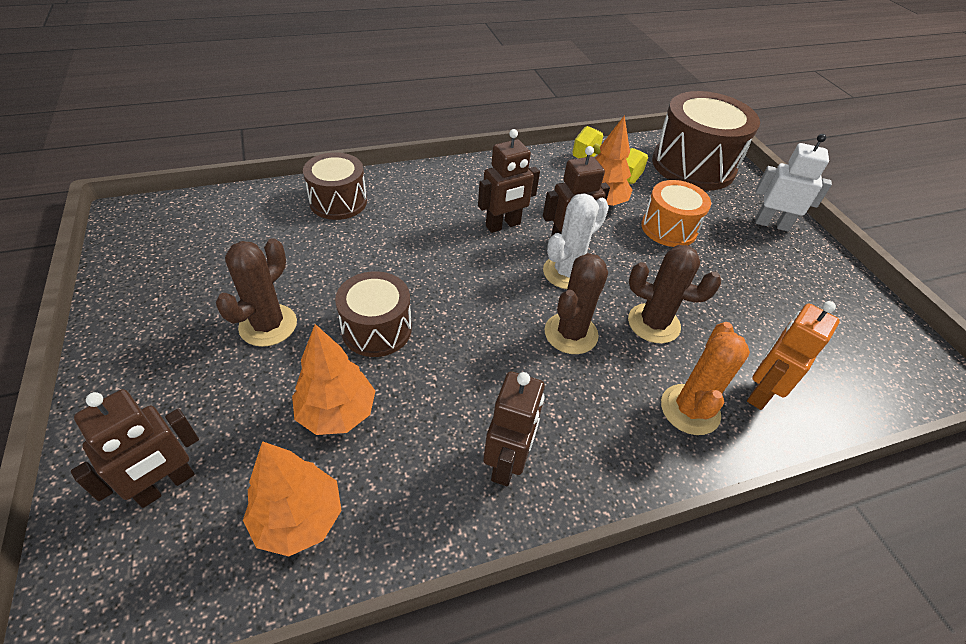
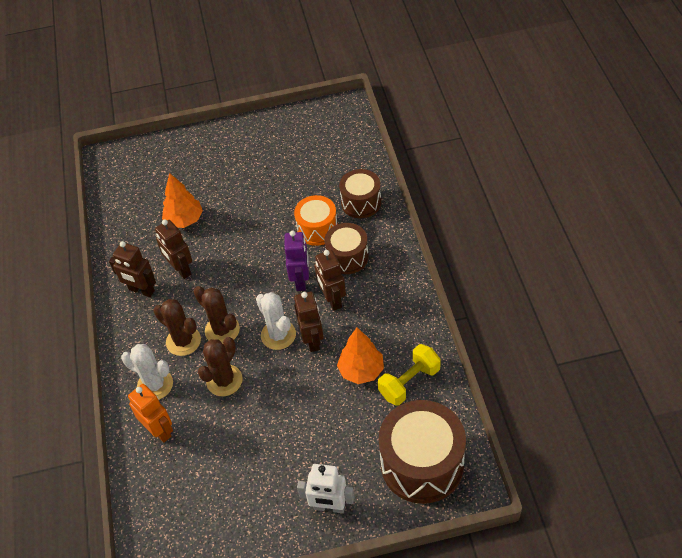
camera: 105 degrees right, 5 degrees up
(166, 485) = (158, 167): brown robot -> brown robot (180, 269)
(268, 325) = (247, 184): brown cactus -> brown cactus (183, 341)
(298, 519) = (132, 213): orange tree -> none
(376, 329) = (238, 232): brown drum -> brown drum (347, 257)
(473, 254) = (301, 280): none -> purple robot
(669, 228) = (325, 416): orange drum -> orange drum (317, 229)
(690, 409) = (155, 385): orange cactus -> white cactus
(771, 224) = (329, 507): white robot -> white robot turned 75 degrees clockwise

